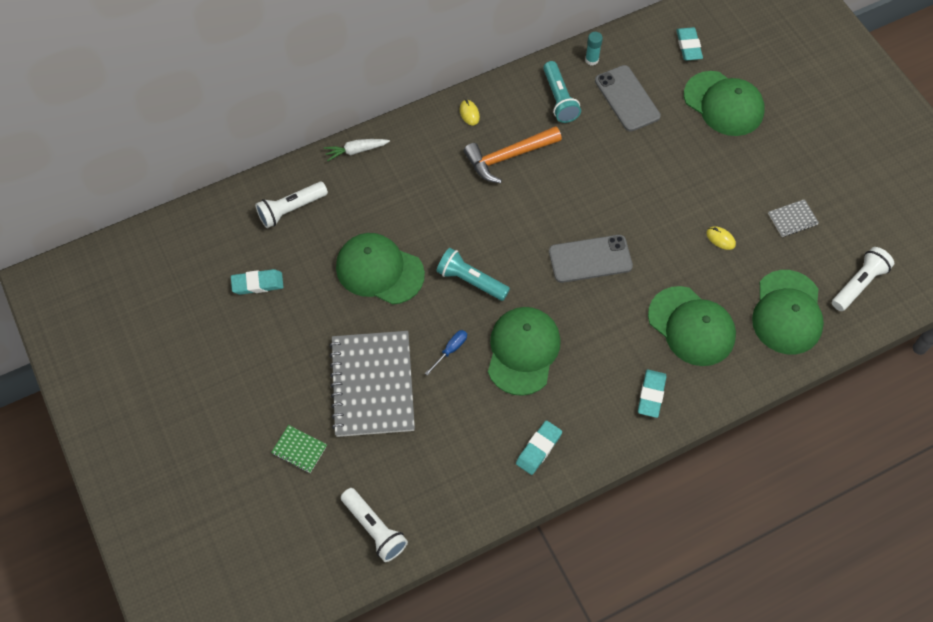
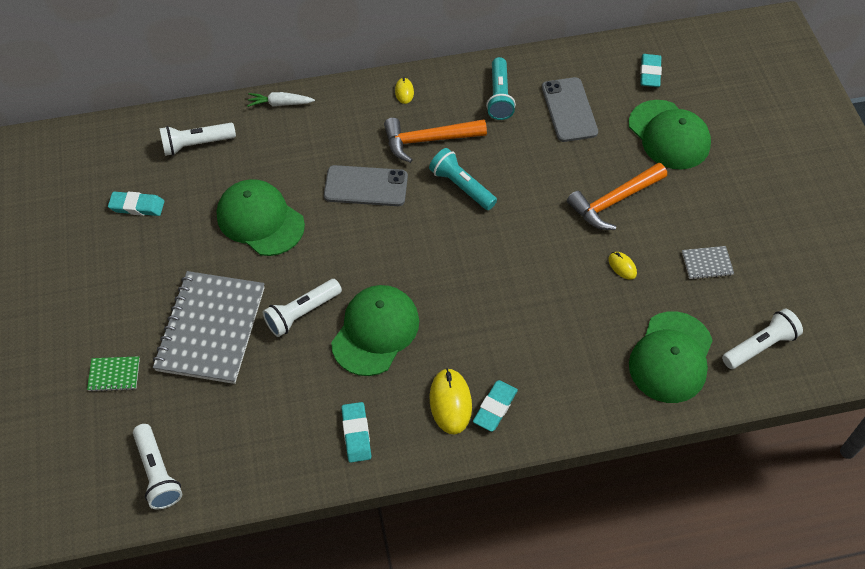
camera: 15 degrees right, 5 degrees down
(299, 450) = (114, 375): green notebook -> green notebook turned 45 degrees counterclockwise
(450, 350) = (302, 313): blue screwdriver -> white flashlight
(471, 280) = (347, 250): turquoise flashlight -> turquoise flashlight (461, 186)
(538, 449) = (356, 434): turquoise eraser -> turquoise eraser turned 60 degrees counterclockwise
(590, 259) = (477, 256): grey phone -> grey phone (366, 186)
(591, 60) = (545, 66): turquoise glue stick -> none
(611, 400) = (450, 402): none -> yellow mouse
(691, 326) = (562, 347): green cap -> none
(694, 178) = (614, 201): none -> orange hammer

